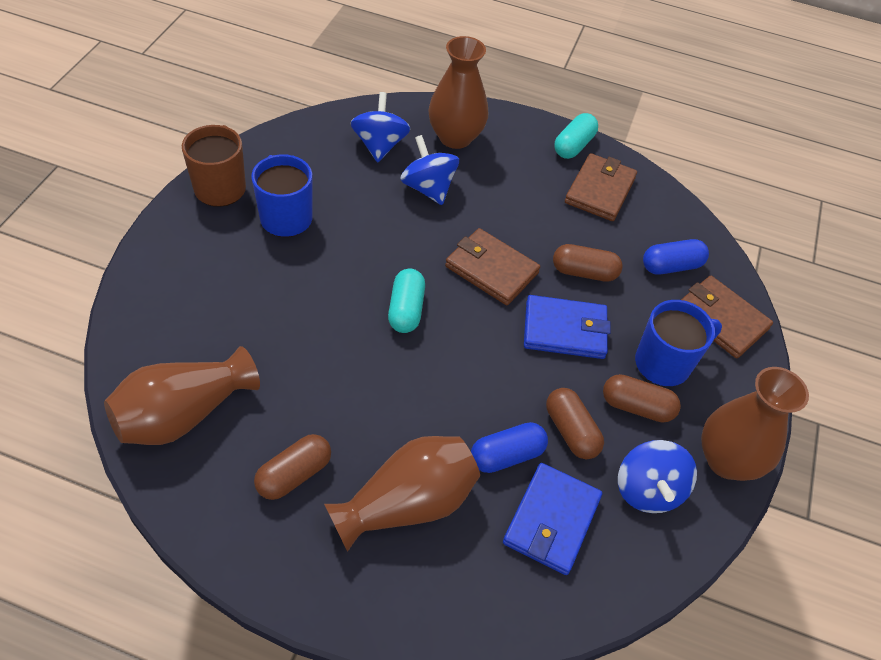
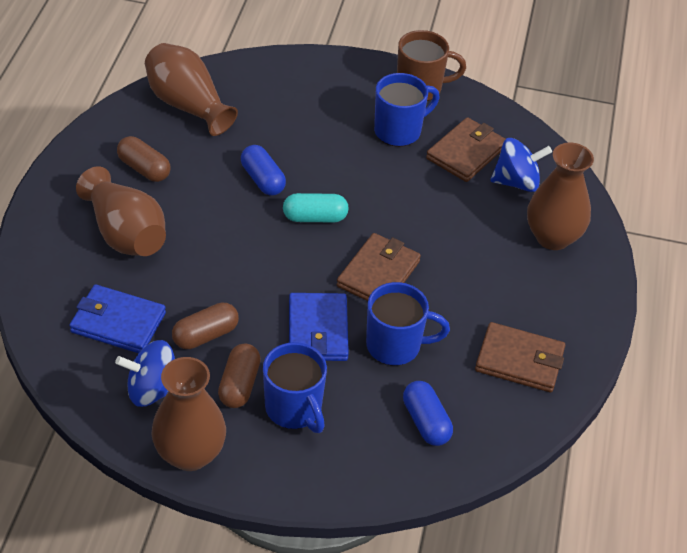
camera: 85 degrees right, 5 degrees down
(428, 188) = (470, 221): blue spinning top -> none
(506, 455) = (176, 292): blue capsule -> blue capsule (263, 179)
(573, 146) = (583, 337): turquoise capsule -> none
(584, 272) = (395, 346): brown capsule -> blue mug
(720, 319) = (362, 462): brown wallet -> brown wallet (466, 153)

